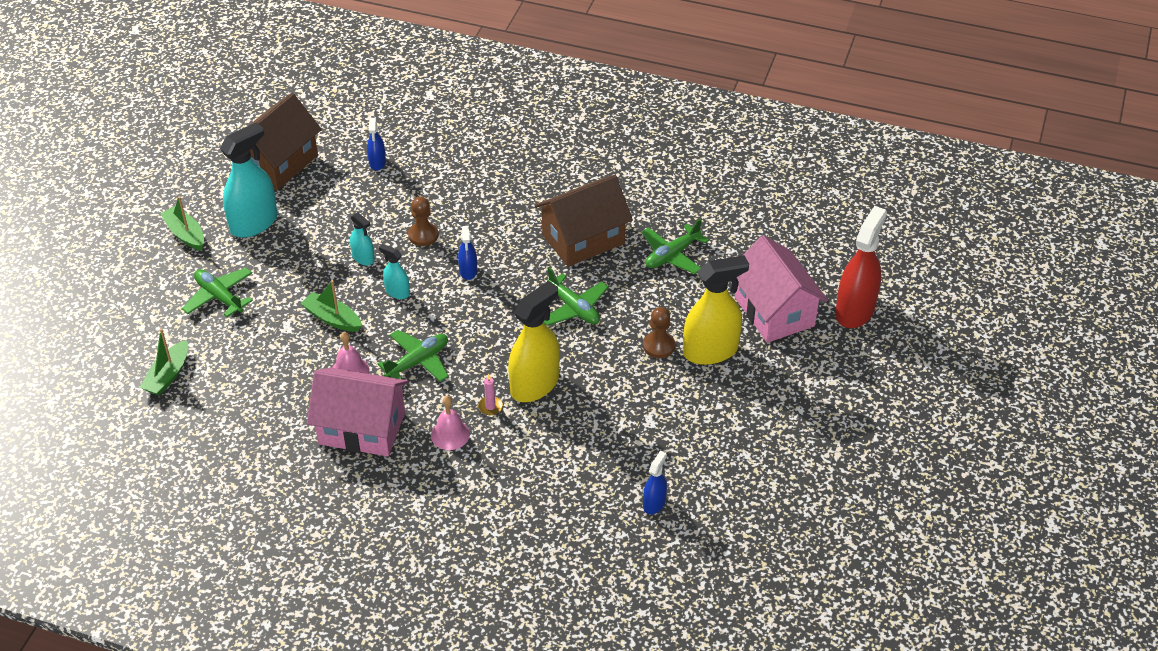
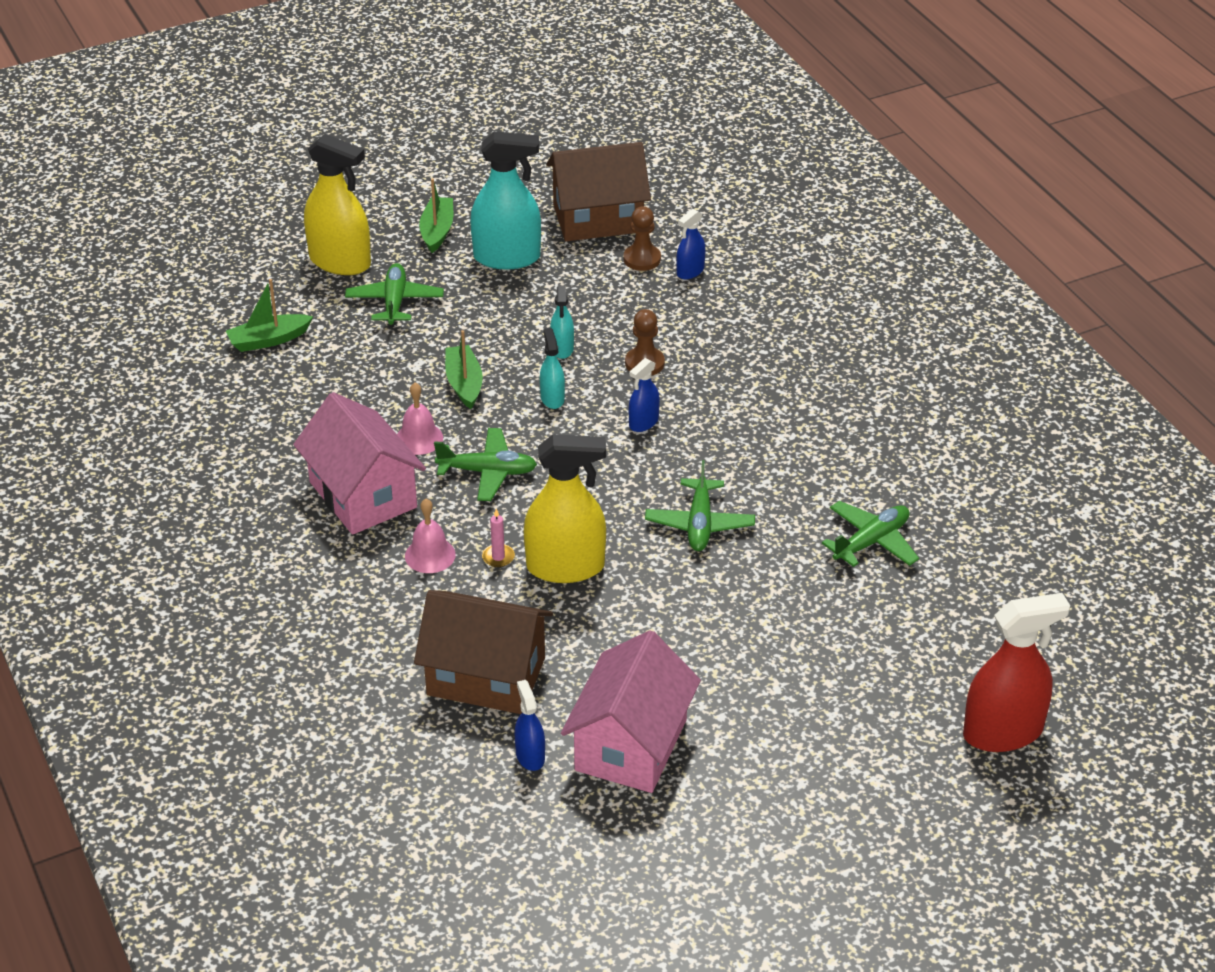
camera: 45 degrees right, 5 degrees down
(583, 239) = (798, 467): brown house -> brown house (486, 676)
(654, 503) = (530, 756): blue spray bottle -> blue spray bottle turned 90 degrees counterclockwise
(658, 346) = (736, 617): brown pawn -> brown pawn (642, 259)
(672, 255) = (871, 542): green plane -> green plane turned 135 degrees clockwise
(710, 351) = (784, 659): yellow spray bottle -> yellow spray bottle (340, 262)
(774, 311) = (907, 670): pink house -> pink house (631, 745)

